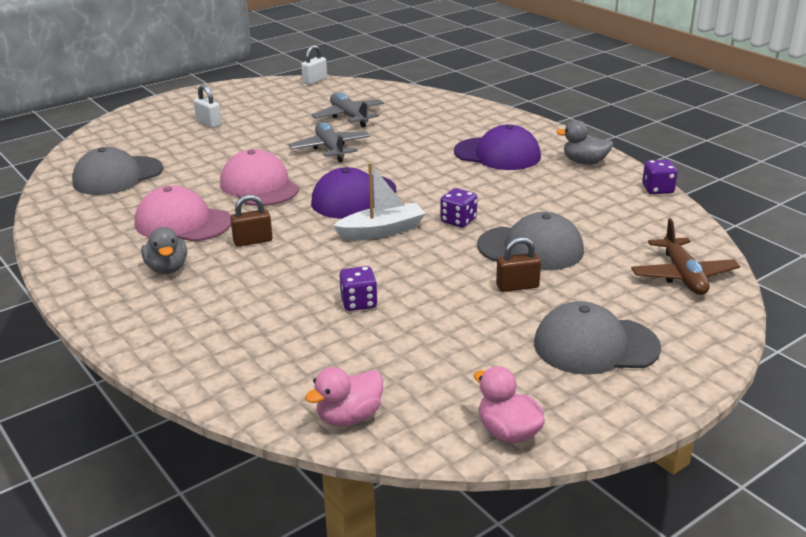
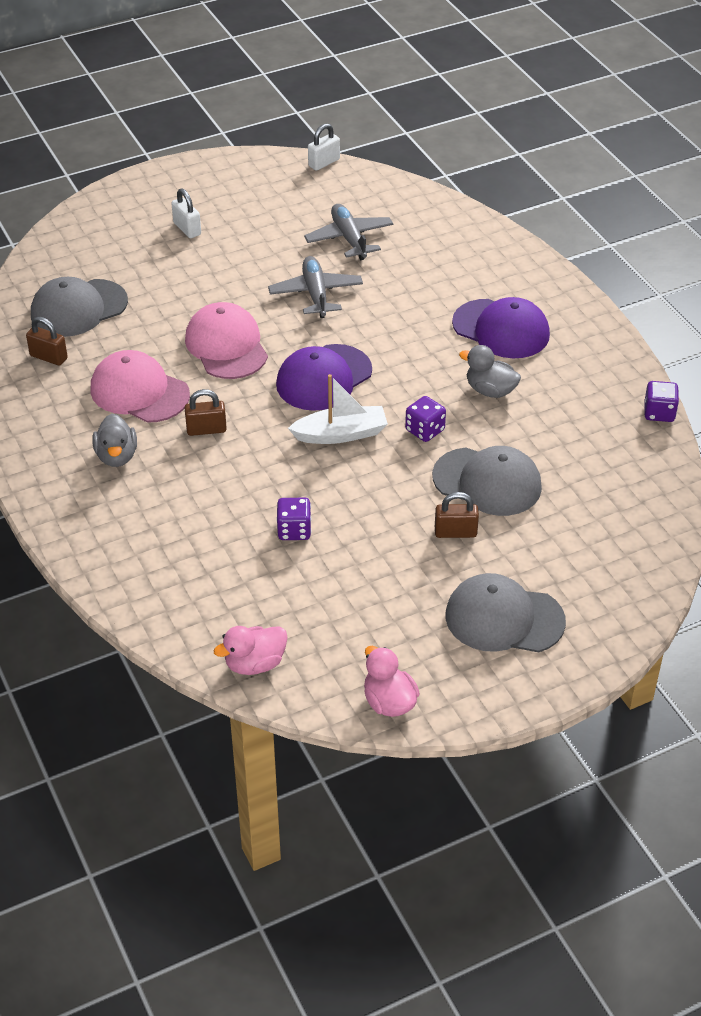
camera: 10 degrees right, 15 degrees up
(92, 209) = (49, 357): none -> brown padlock
(584, 162) = (595, 357): grey duck -> grey duck (490, 390)
(683, 276) = (628, 543): brown plane -> none

